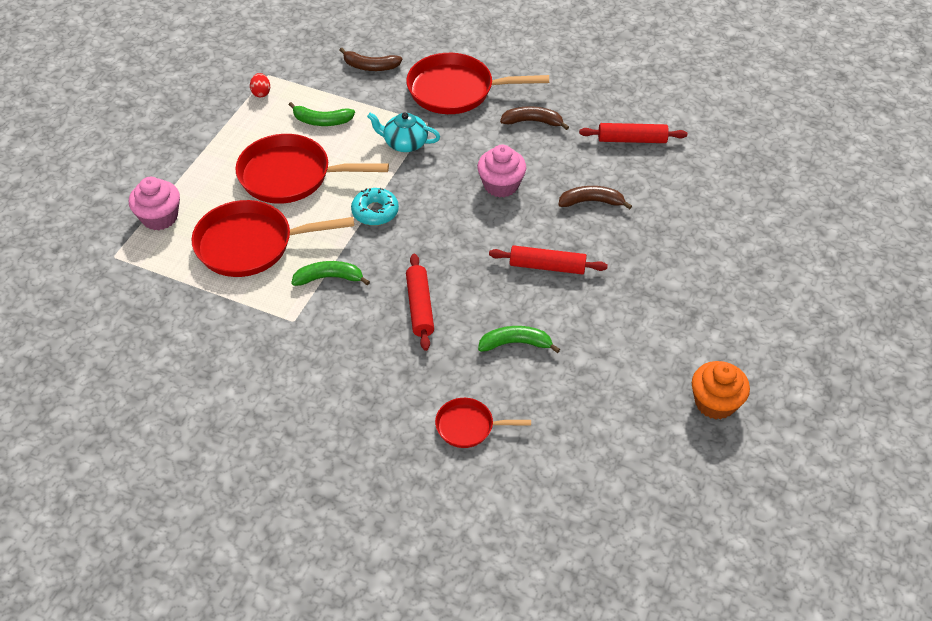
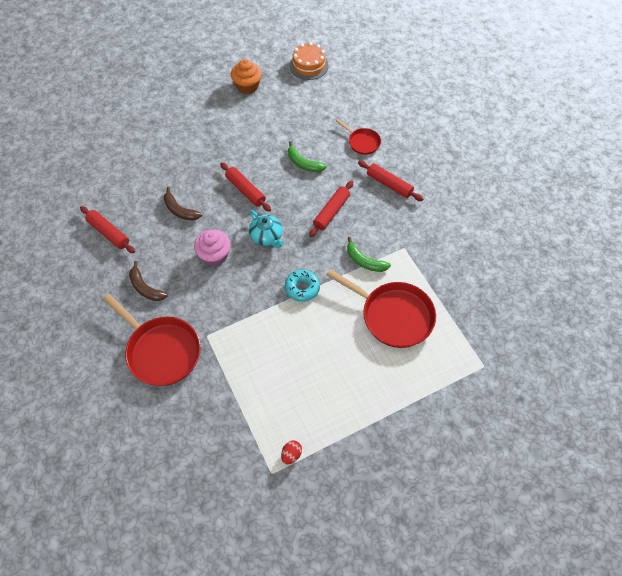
camera: 140 degrees left, 10 degrees up
(159, 217) = (437, 379): pink cupcake -> none
(291, 176) = (330, 354): red pan -> none
(322, 121) = (272, 390): green banana -> none
(370, 66) = (193, 421): brown banana -> none
(377, 389) = (389, 184): none -> red rolling pin
(404, 143) = (237, 328): turquoise teapot -> turquoise teapot (267, 236)
(675, 504) = (309, 65): none -> orange cake

